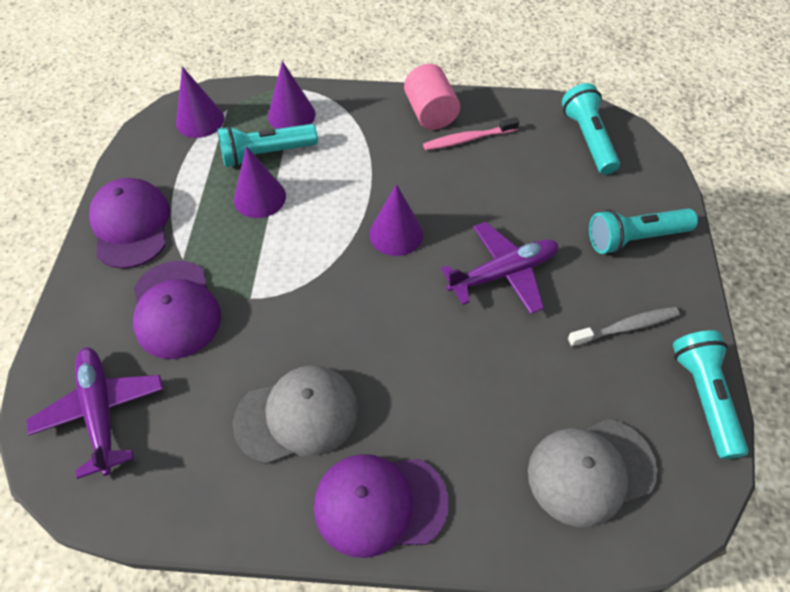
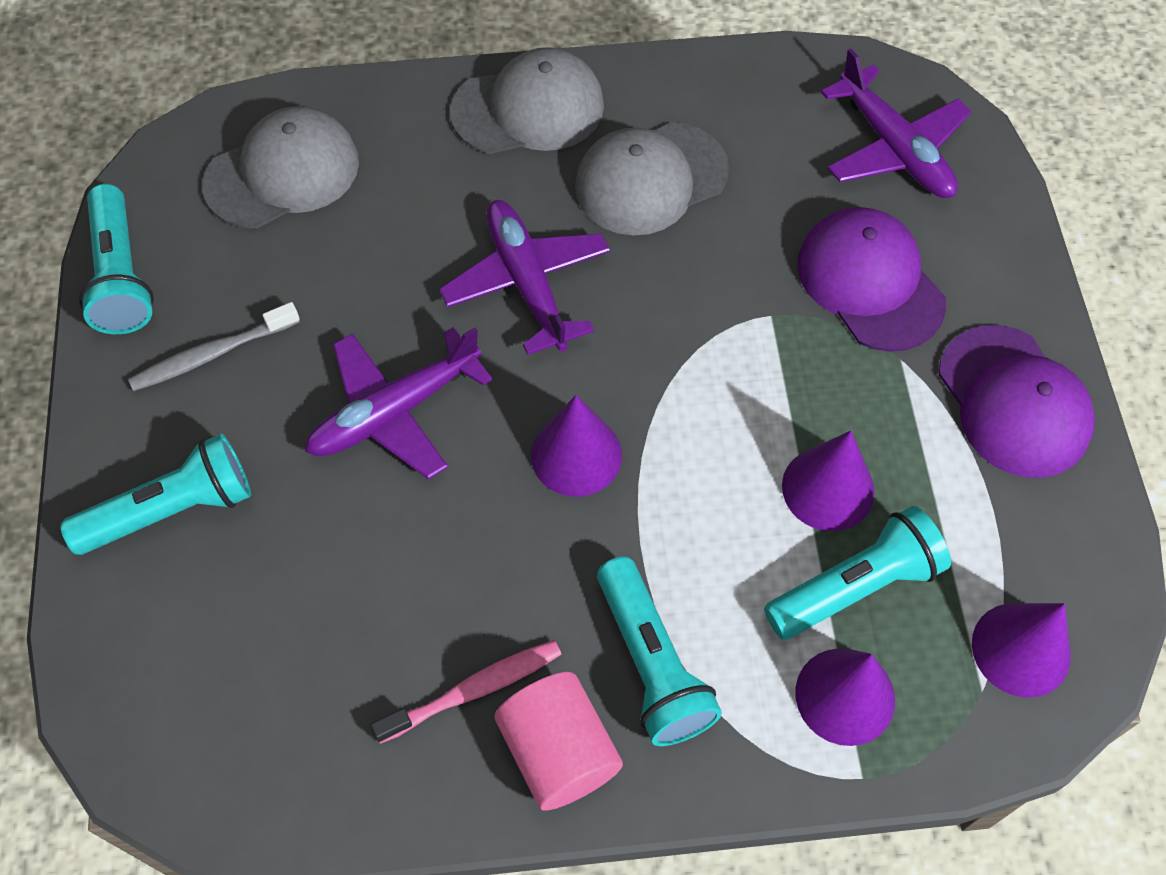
camera: 170 degrees right, 5 degrees up
(380, 504) = (528, 109): purple cap -> grey cap
(407, 345) = (527, 283): none -> purple plane
(588, 139) = (228, 732): turquoise flashlight -> turquoise flashlight (651, 664)

